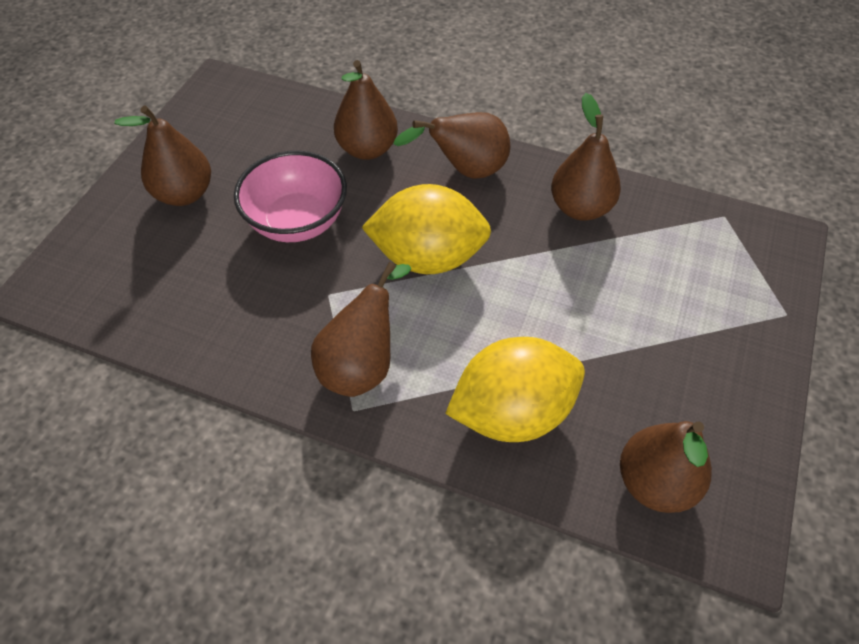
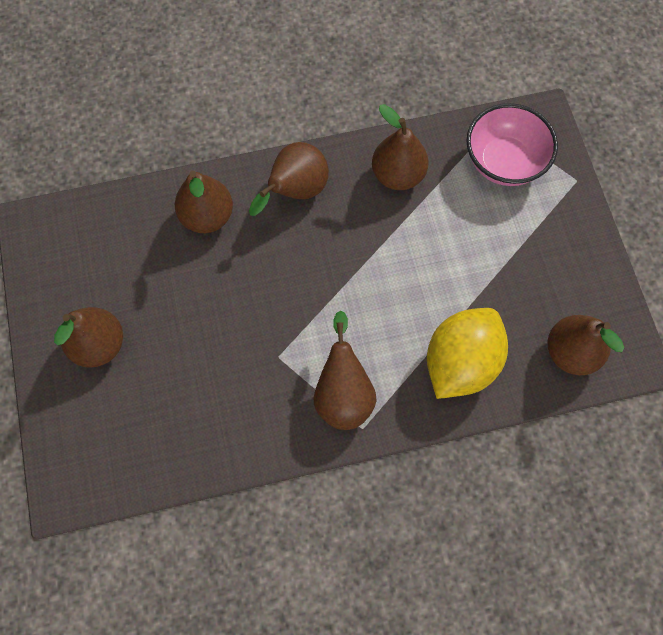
camera: 35 degrees left, 15 degrees up
(297, 222) = (207, 313): pink bowl -> pink bowl (504, 162)
(428, 257) = (324, 283): yellow lemon -> none

